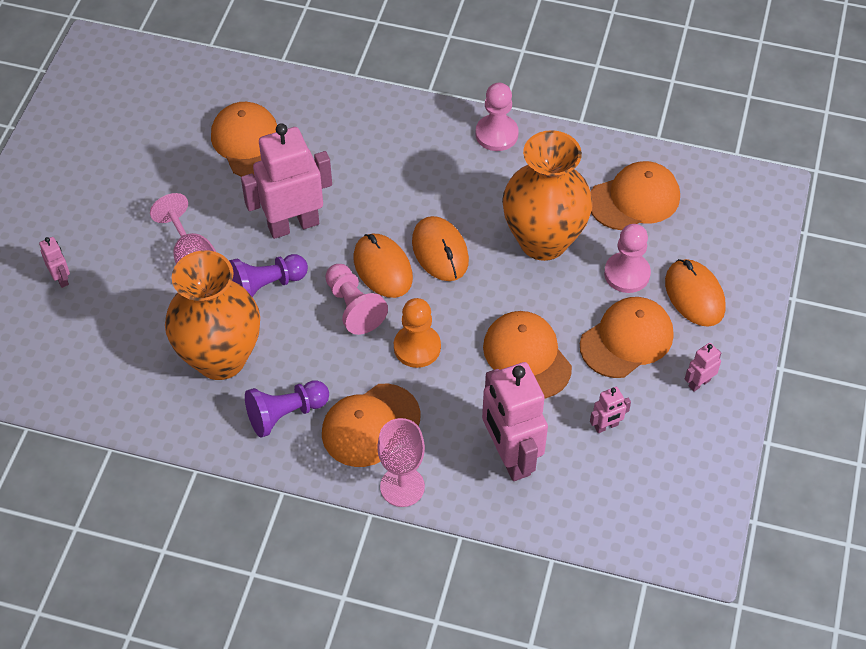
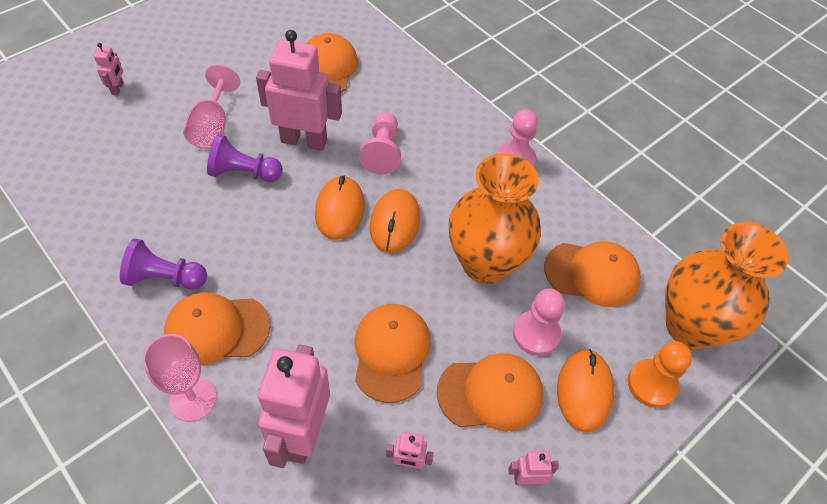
camera: 30 degrees right, 0 degrees up
(220, 358) = (162, 206): orange vase -> orange vase (690, 326)
(353, 307) = (291, 226): pink pawn -> pink pawn (382, 152)
(417, 347) = (310, 288): orange pawn -> orange pawn (652, 384)

